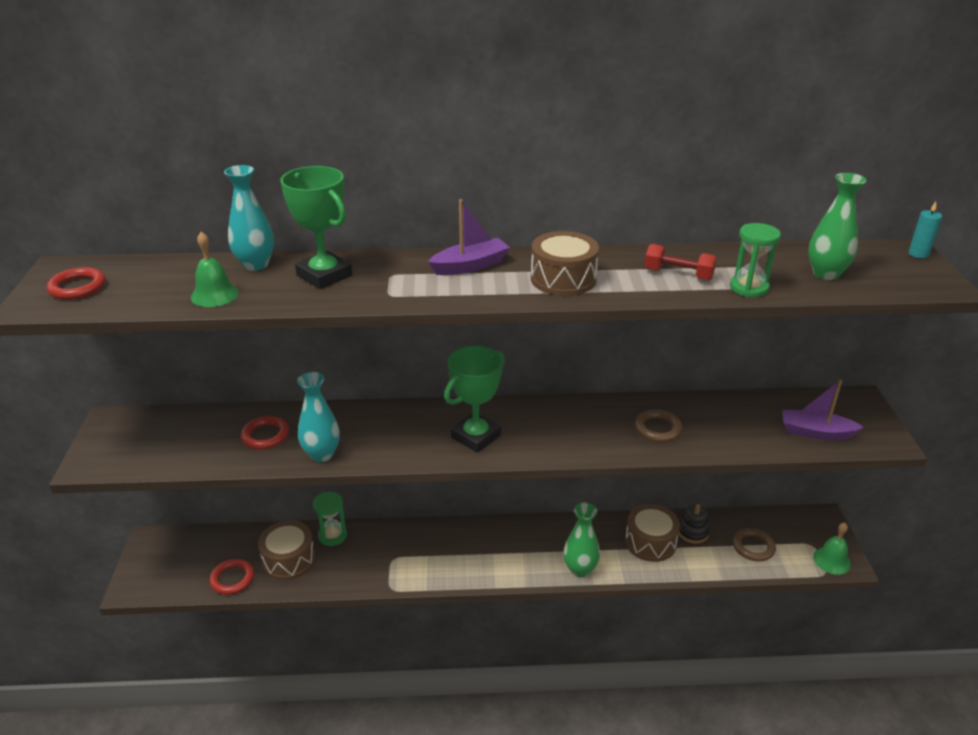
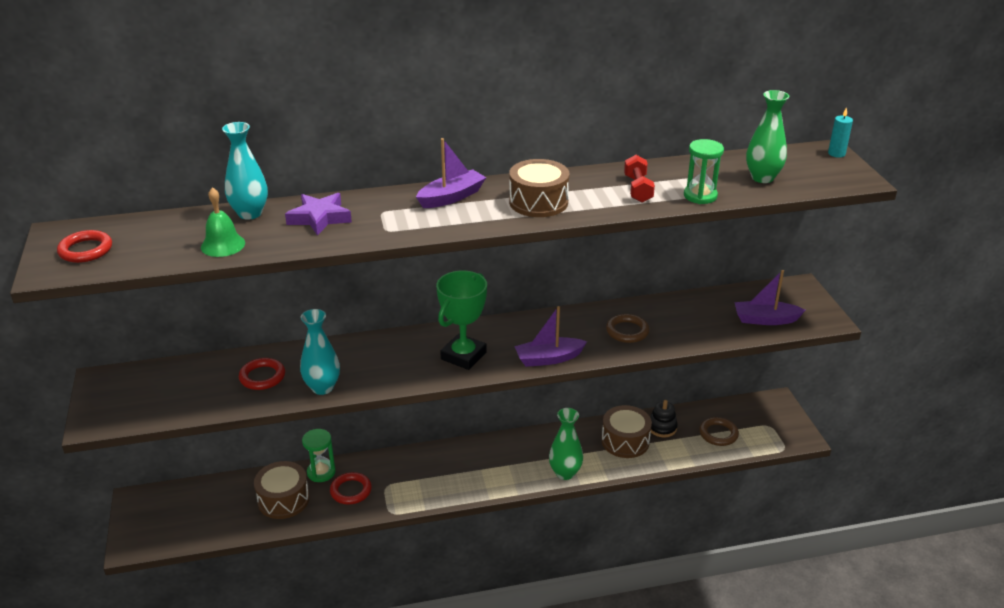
camera: 10 degrees left, 0 degrees up
(232, 579) = (232, 524): red ring -> red ring (351, 491)
(324, 275) = (319, 218): green trophy -> purple star
(565, 450) = (548, 358): none -> purple boat
(678, 274) = (638, 189): red dumbbell -> red dumbbell turned 75 degrees clockwise
(831, 560) = (788, 437): green bell -> none

